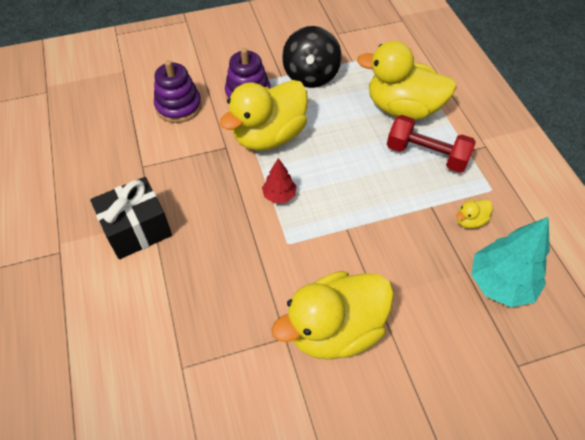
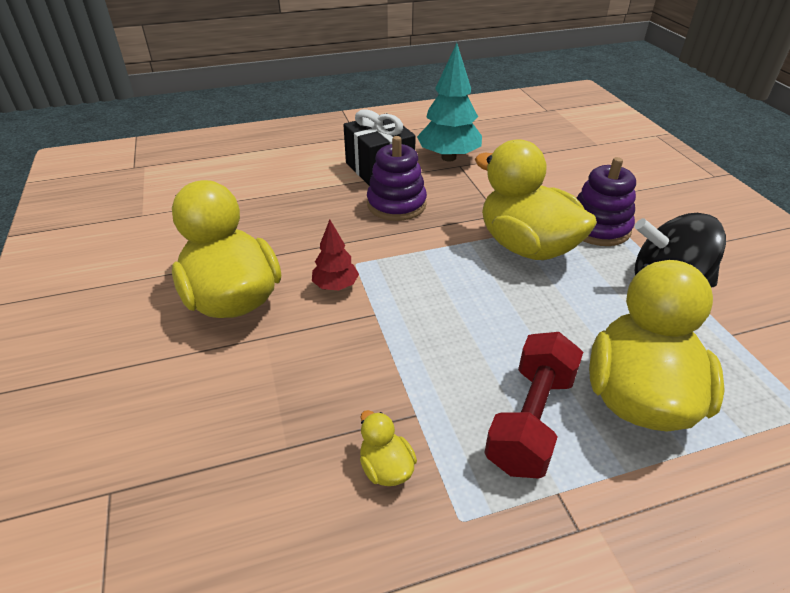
camera: 90 degrees right, 15 degrees down
(178, 106) = (555, 180): purple stacking toy -> purple stacking toy (396, 204)
(279, 195) = (427, 256): red tree -> red tree (335, 286)
(500, 283) = (254, 494): turquoise tree -> turquoise tree (448, 157)

